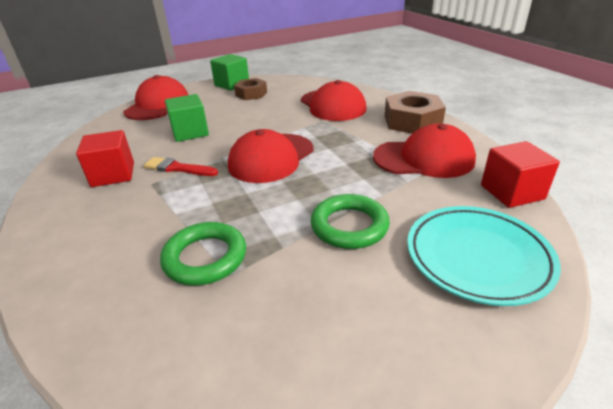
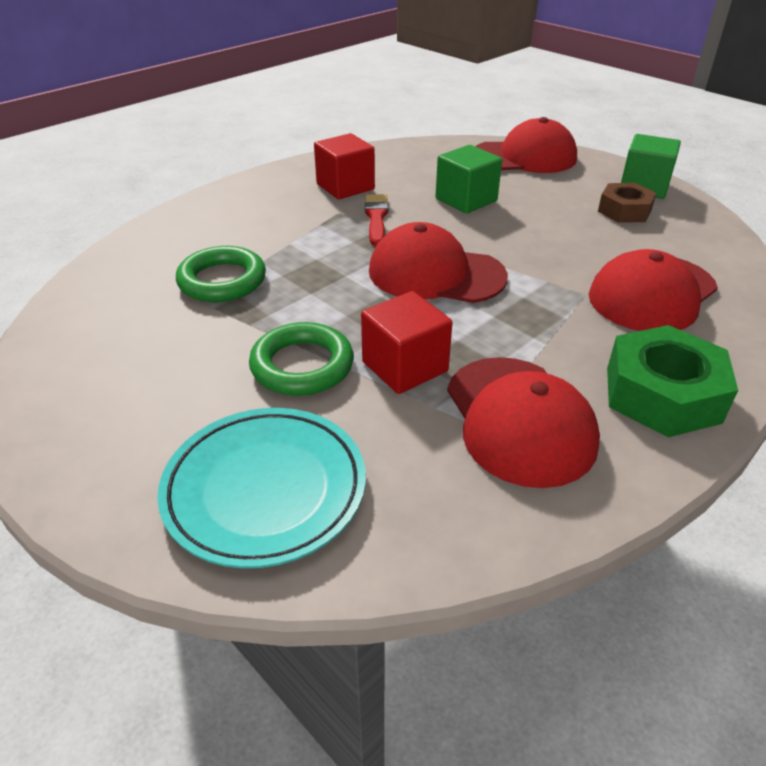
camera: 70 degrees right, 5 degrees up
(412, 121) = (662, 394): brown nut -> green nut
(512, 192) = (457, 538): red cube -> red cube (405, 366)

